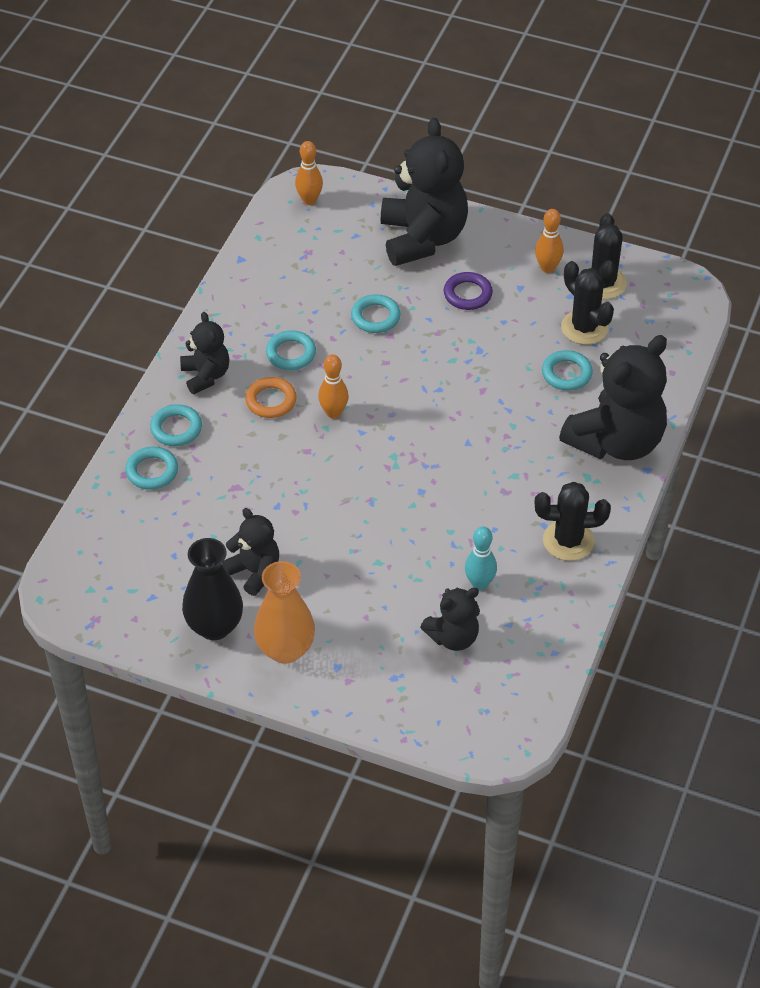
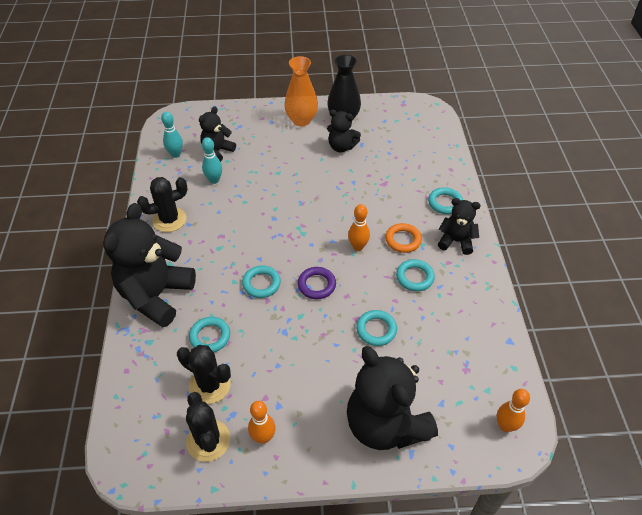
camera: 155 degrees right, 0 degrees up
(152, 471) = (437, 176): turquoise ring -> turquoise ring (261, 284)
(206, 375) = (456, 241): black teddy bear -> black teddy bear turned 150 degrees clockwise
(467, 294) = (318, 380): purple ring -> purple ring (316, 285)
(522, 656) = (175, 154): none -> turquoise bowling pin

